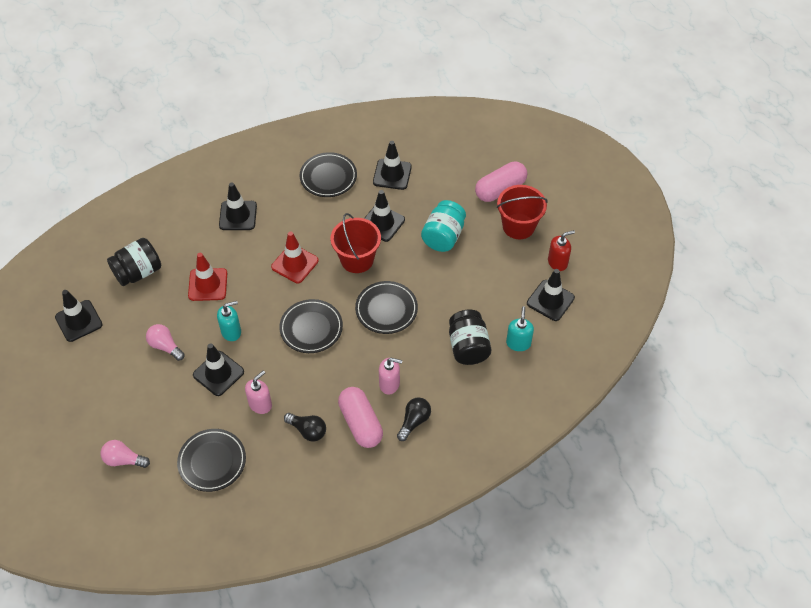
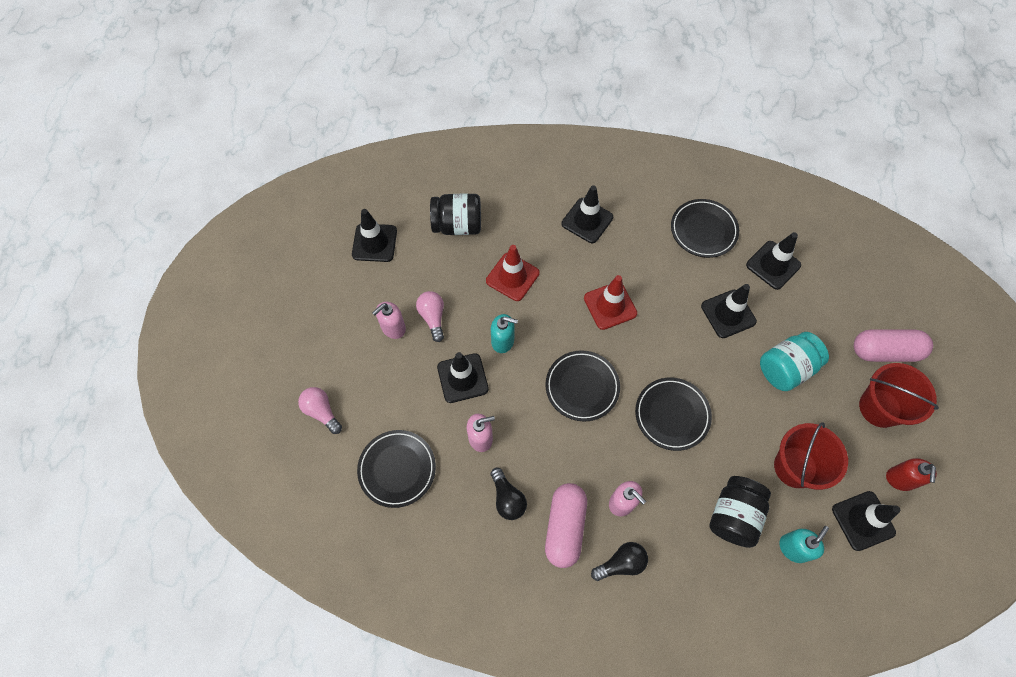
camera: 35 degrees right, 10 degrees up
(139, 371) = (393, 328): none -> pink soap dispenser
(357, 259) = (676, 339): red bucket -> red bucket (795, 467)
(557, 262) = (900, 479): red soap dispenser -> red soap dispenser turned 90 degrees clockwise

